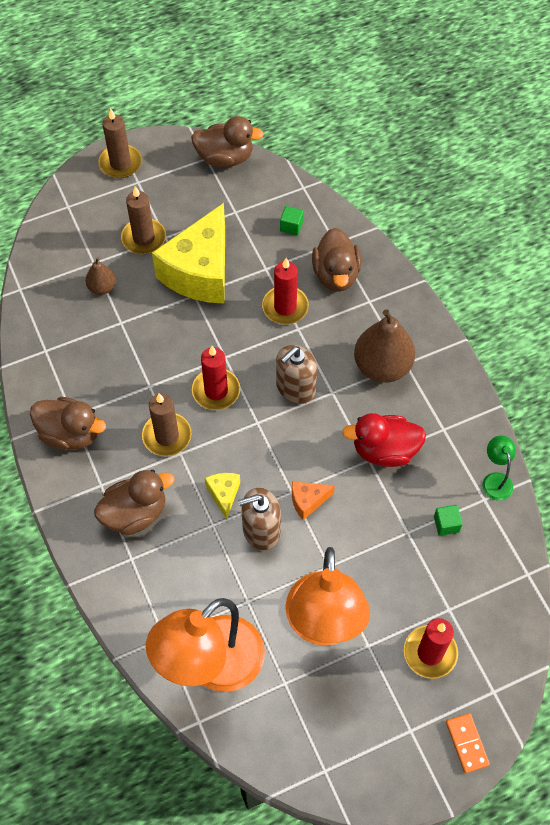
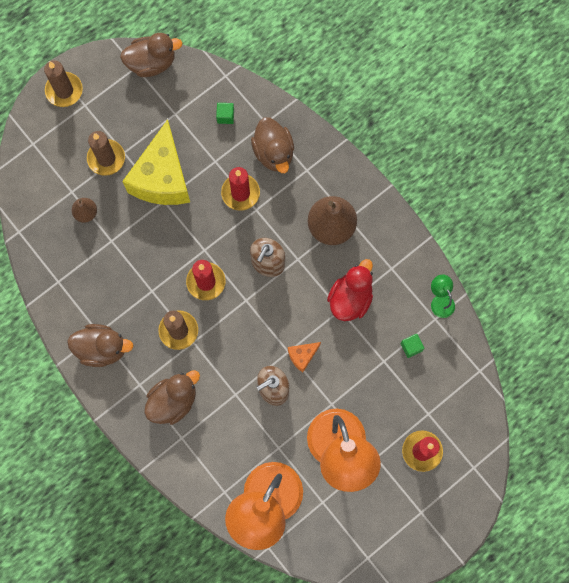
camera: 15 degrees left, 15 degrees up
(224, 494) = (237, 367): yellow cheese -> none
(384, 450) = (350, 298): red duck -> red duck turned 135 degrees clockwise
(467, 743) = (463, 510): orange domino -> none

